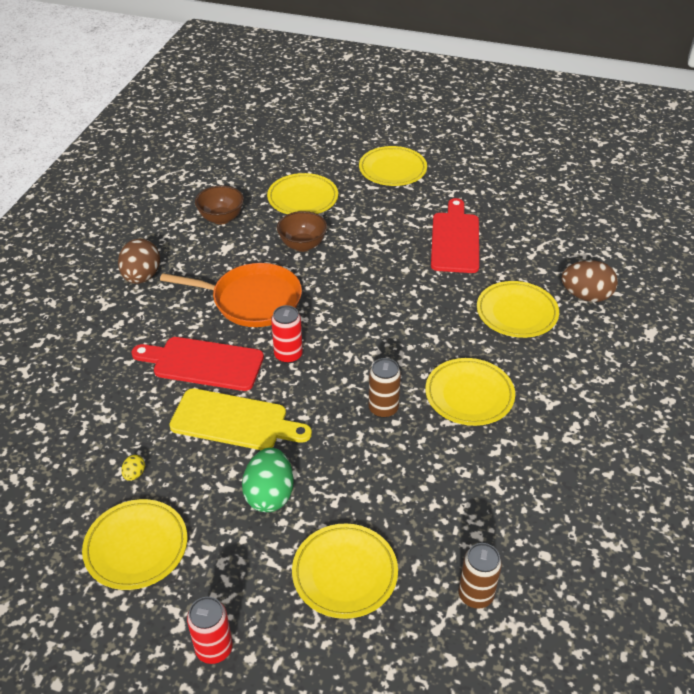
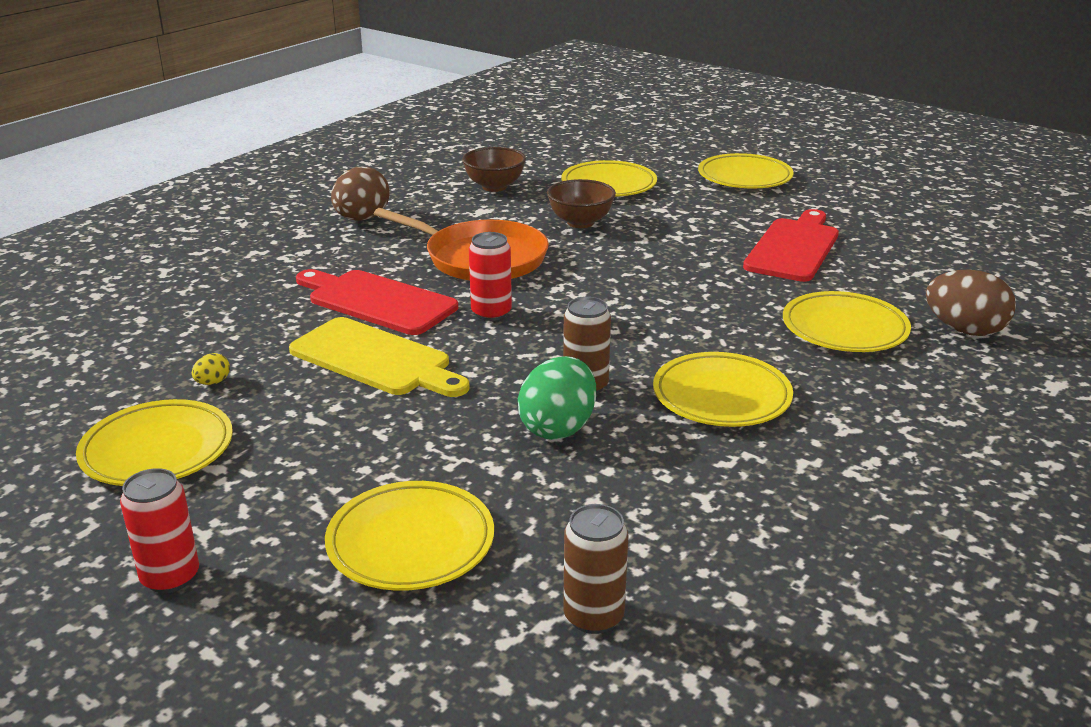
camera: 20 degrees right, 15 degrees down
(269, 495) = (367, 438): green egg -> green egg (558, 428)

